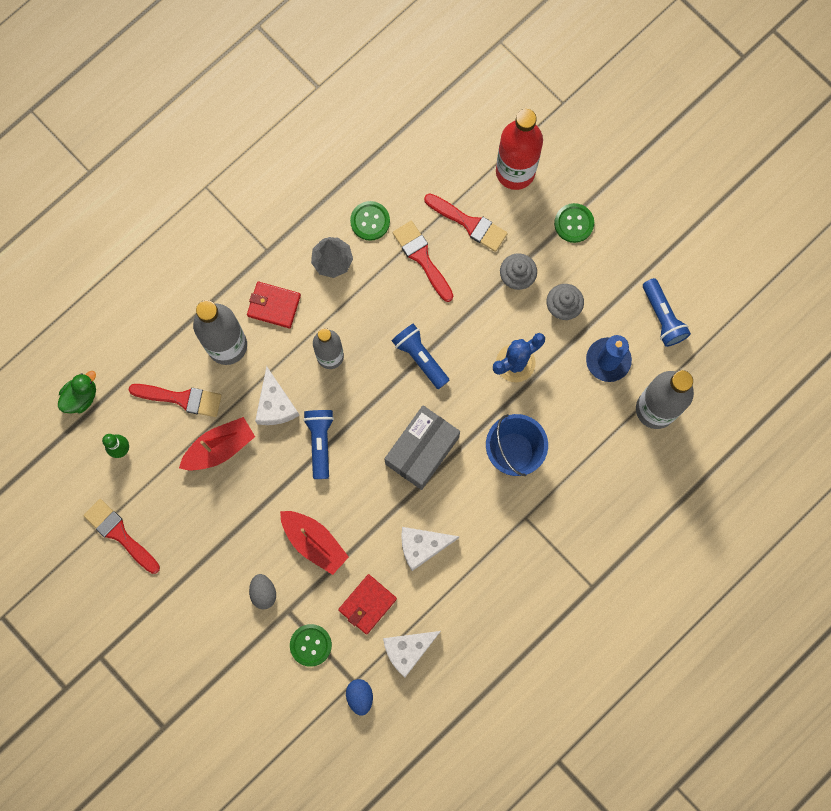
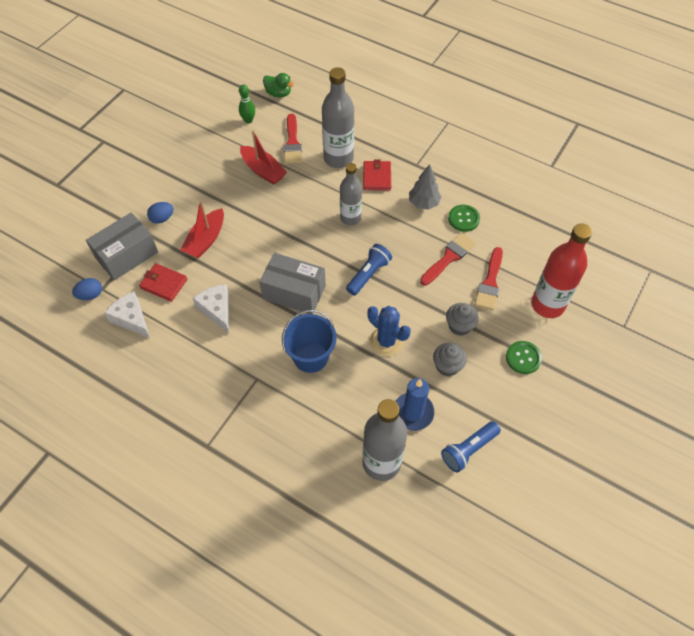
camera: 75 degrees right, 20 degrees down
(119, 534) = (189, 132): red brush -> none
(263, 592) = (162, 218): grey egg -> blue egg
(275, 404) = (303, 194): white cheese -> none
(310, 645) = (127, 255): green button -> grey box
(320, 442) = (283, 226): blue flashlight -> none

